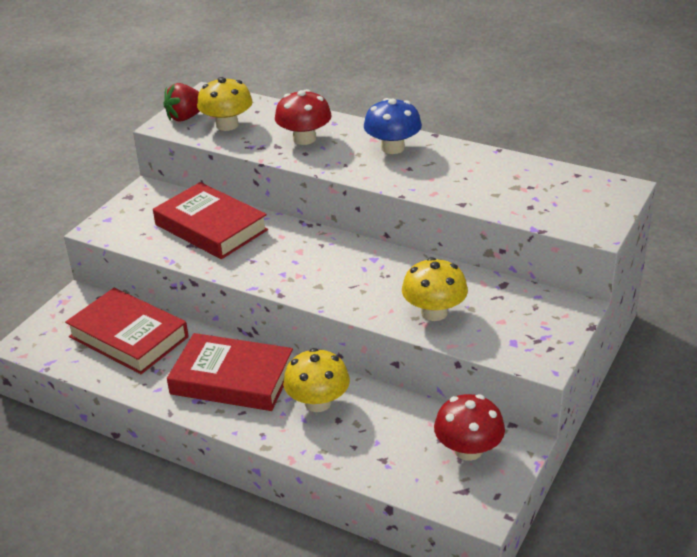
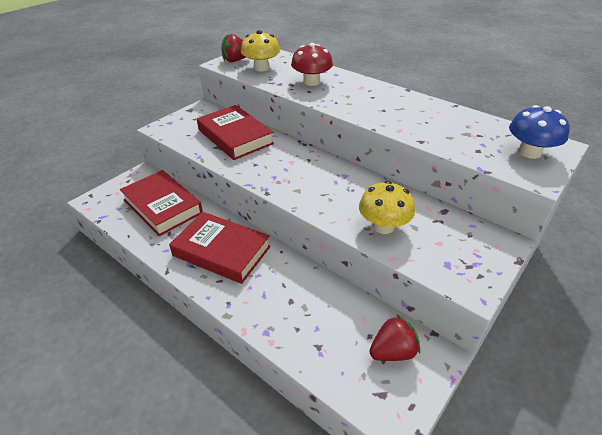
camera: 10 degrees right, 5 degrees up
(318, 402) = (279, 283): yellow mushroom -> none
(392, 148) = (374, 95): blue mushroom -> blue mushroom (529, 152)
(468, 450) = (392, 351): red mushroom -> red strawberry

